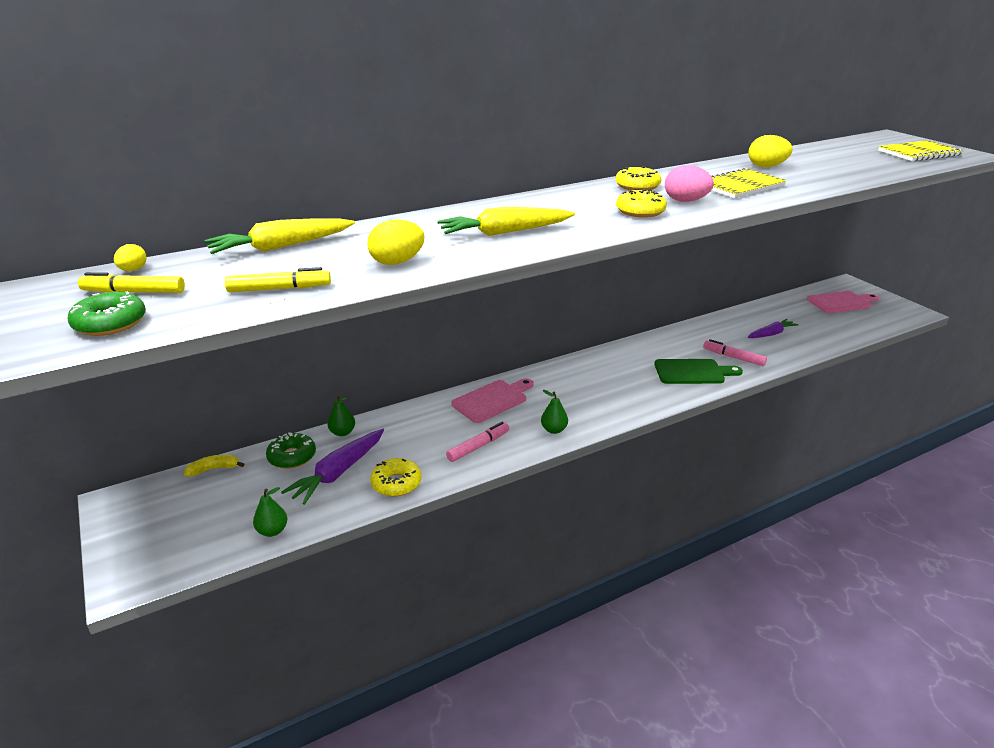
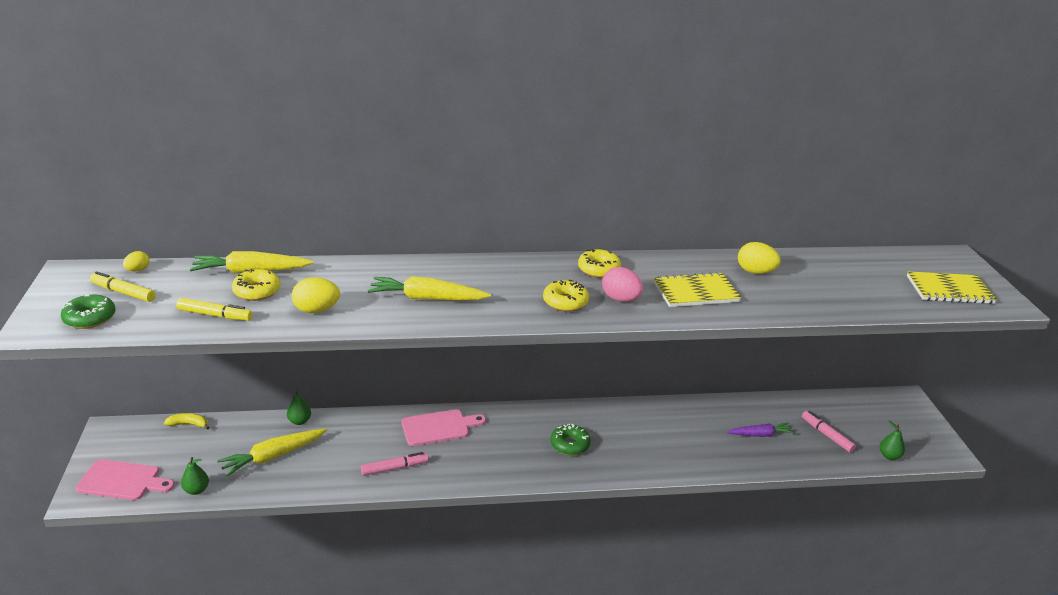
camera: 20 degrees right, 0 degrees up
(292, 457) = (249, 431): green donut -> green donut (569, 444)
(338, 472) = (273, 456): purple carrot -> yellow carrot
(396, 483) = (308, 480): yellow donut -> yellow donut (257, 291)
(554, 430) = (468, 472): green pear -> green pear (889, 456)
(692, 372) = (642, 453): green cutting board -> none
(733, 357) = (697, 449): pink marker -> pink marker (827, 435)
(841, 302) = (875, 419): pink cutting board -> pink cutting board (122, 481)

